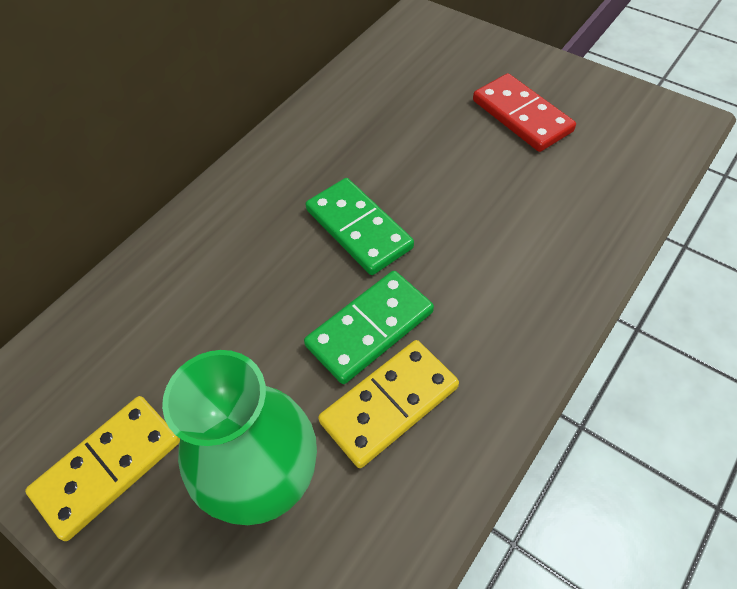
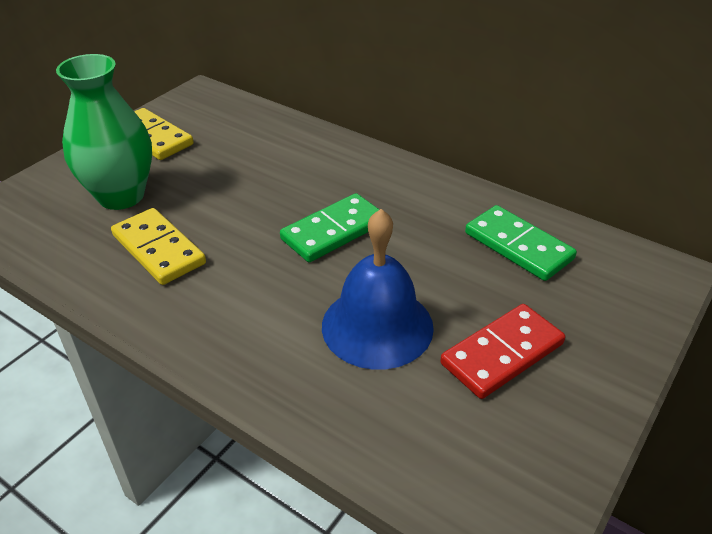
camera: 85 degrees right, 15 degrees down
(369, 328) = (228, 239): green domino -> green domino (518, 246)
(500, 193) = (377, 326): none -> blue bell

